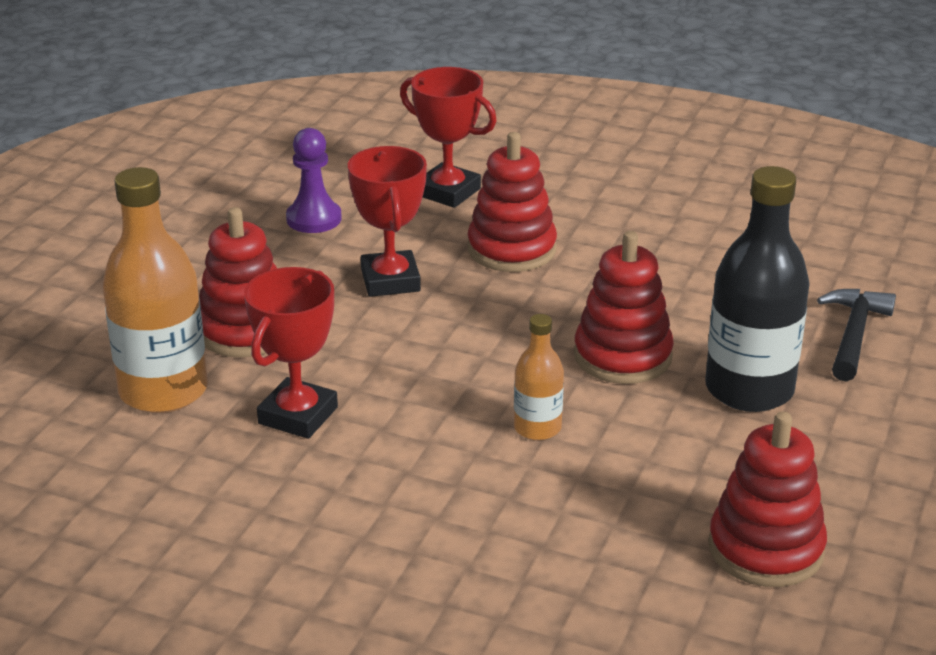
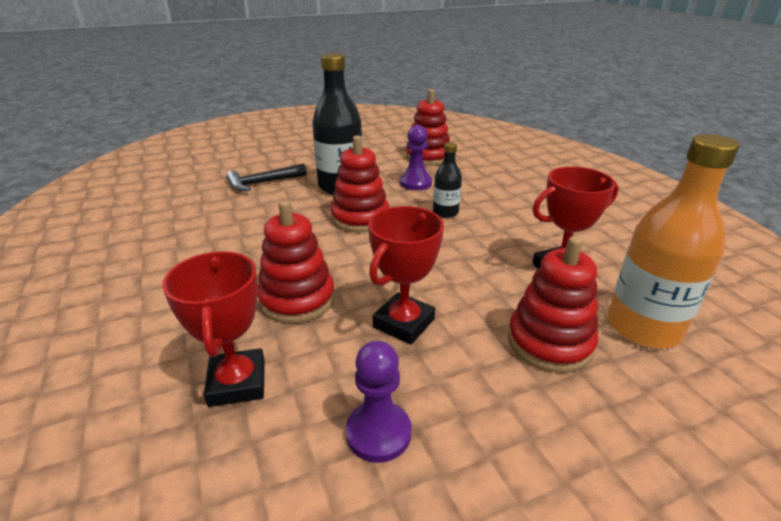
camera: 135 degrees left, 0 degrees up
(537, 428) = (445, 212): orange bottle -> black bottle
(668, 462) = (415, 183): none -> purple pawn

